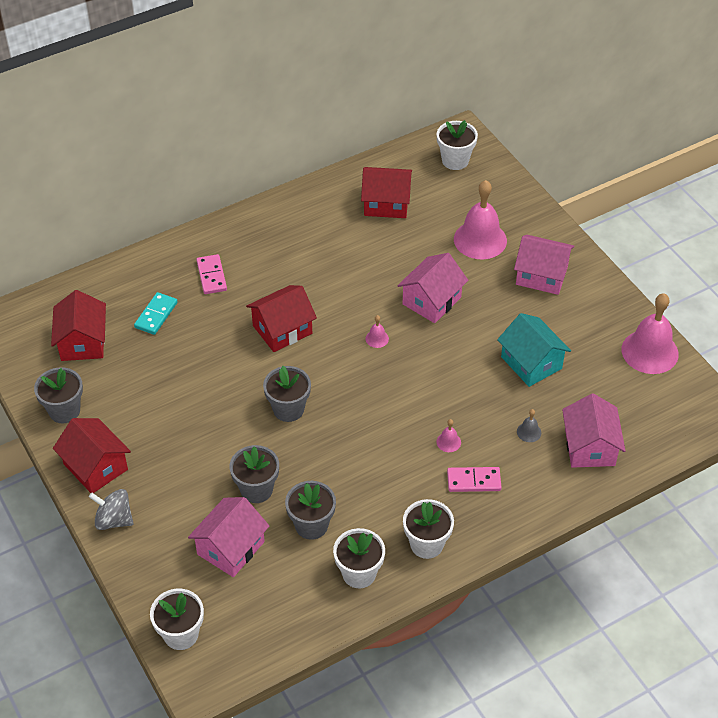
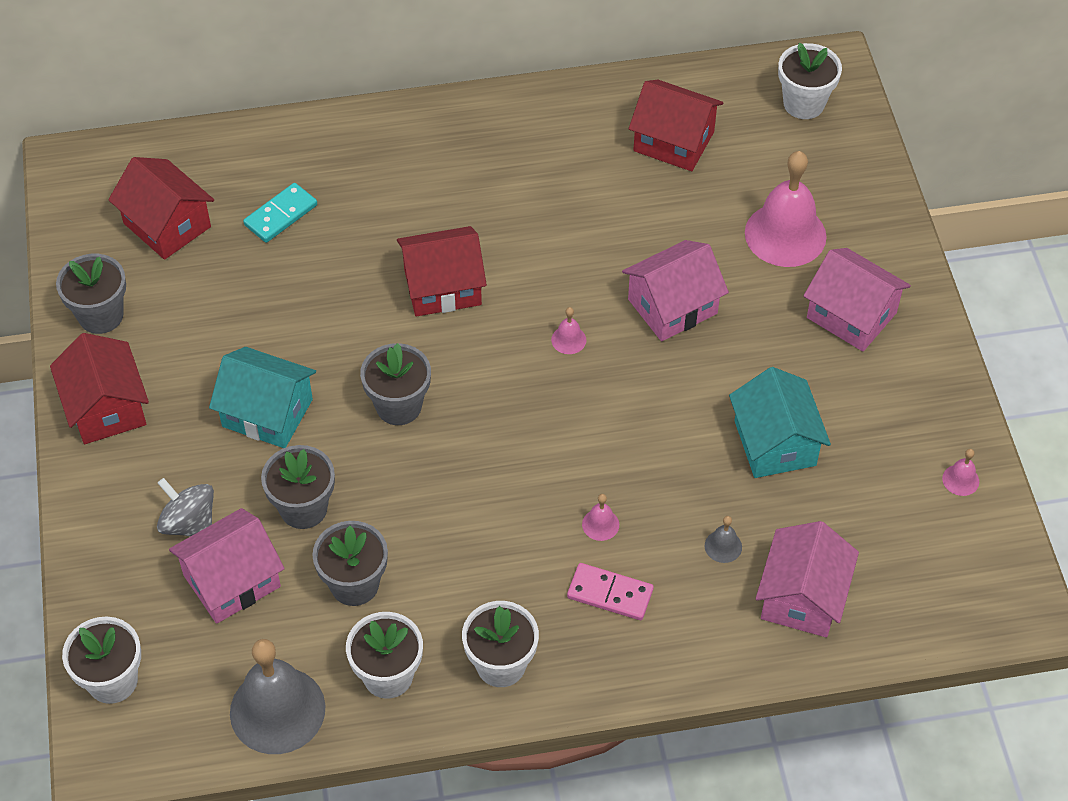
camera: 20 degrees right, 5 degrees up
(82, 342) = (167, 225): red house -> red house turned 60 degrees counterclockwise
(114, 520) = (97, 490): grey spinning top -> grey spinning top (189, 523)
(205, 438) = (267, 413): none -> turquoise house
(212, 276) = (381, 180): pink domino -> none
(298, 617) = (277, 710): none -> grey bell
(650, 351) = (960, 480): pink bell -> pink bell, size x0.42

